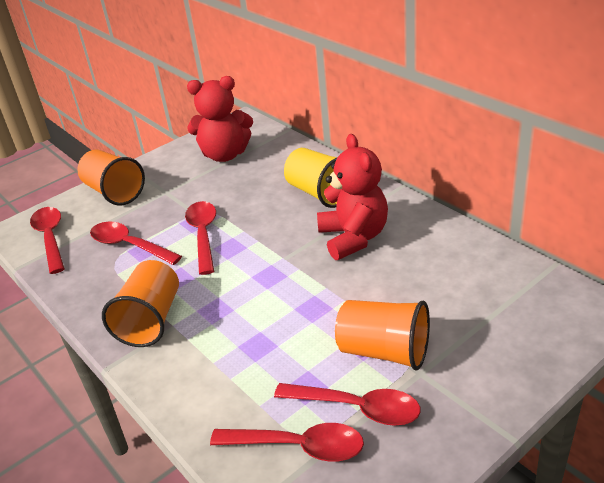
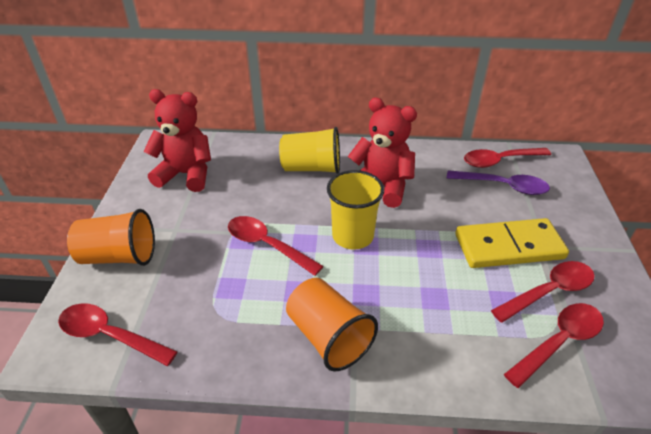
camera: 50 degrees left, 5 degrees up
(129, 245) = (211, 291): red spoon -> red spoon (499, 161)
(225, 155) = (186, 174): red teddy bear -> red teddy bear turned 120 degrees counterclockwise
(269, 263) = (352, 236): none -> yellow cup
(384, 351) = (509, 247): orange cup -> yellow domino
(472, 299) = (503, 186): none -> purple spoon

